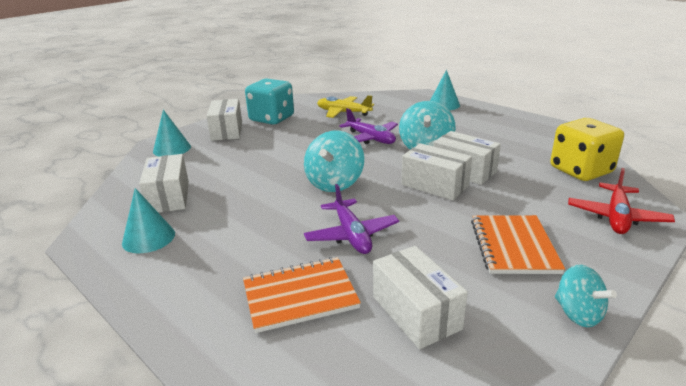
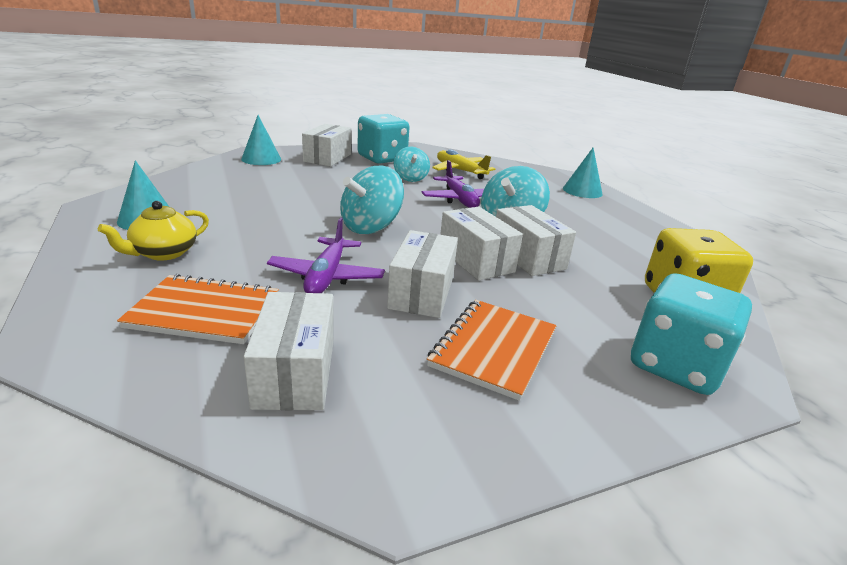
camera: 20 degrees right, 0 degrees up
(168, 197) = (207, 194): white box -> white box (421, 292)
(204, 262) = (163, 253): none -> yellow teapot
(578, 314) = (486, 453): turquoise spinning top -> turquoise spinning top (410, 178)
(616, 217) = (675, 365): red plane -> turquoise dice

